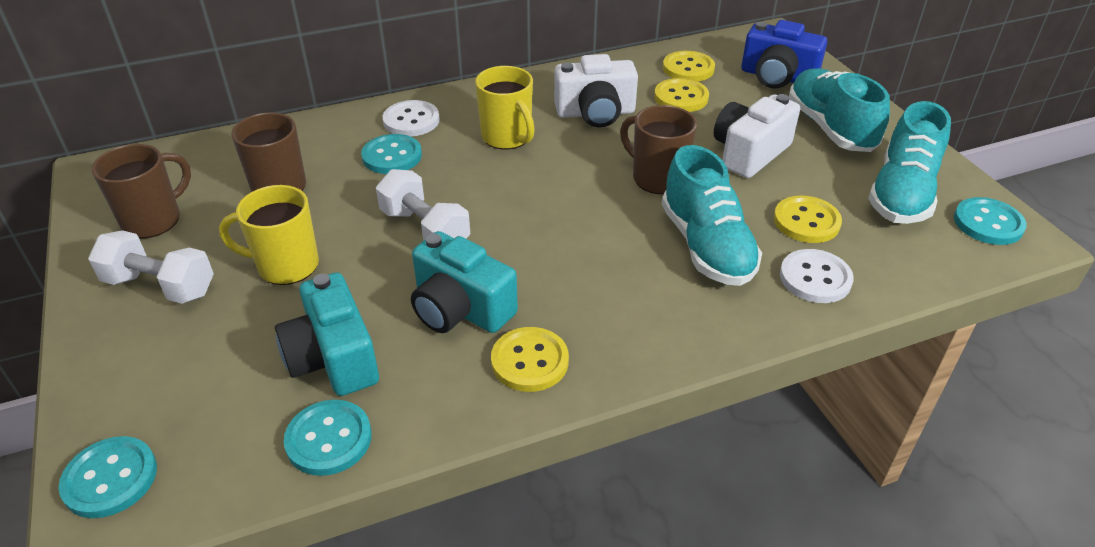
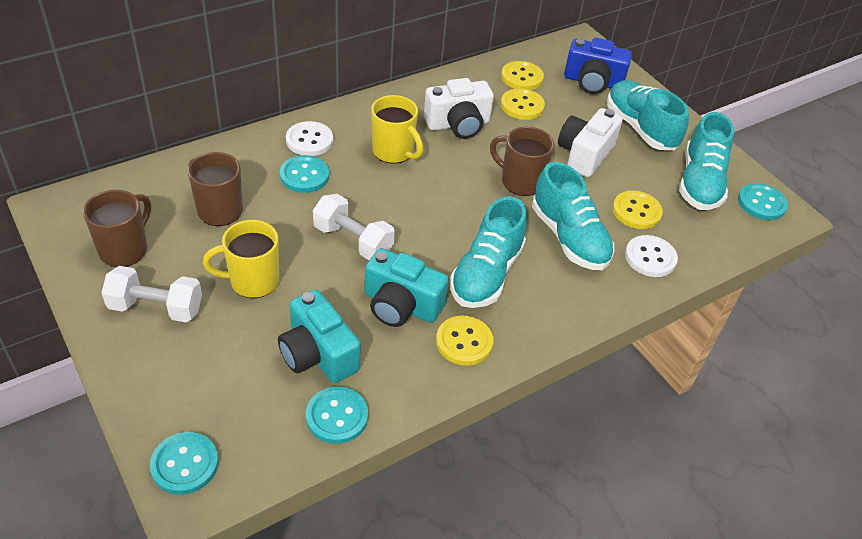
camera: 15 degrees left, 5 degrees up
(583, 281) = (486, 274): none -> turquoise shoe

